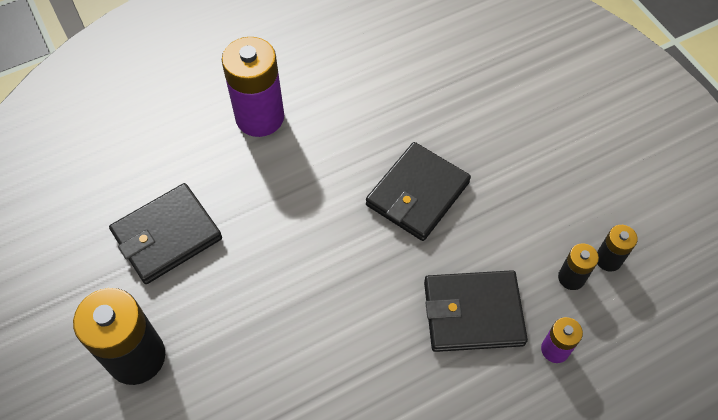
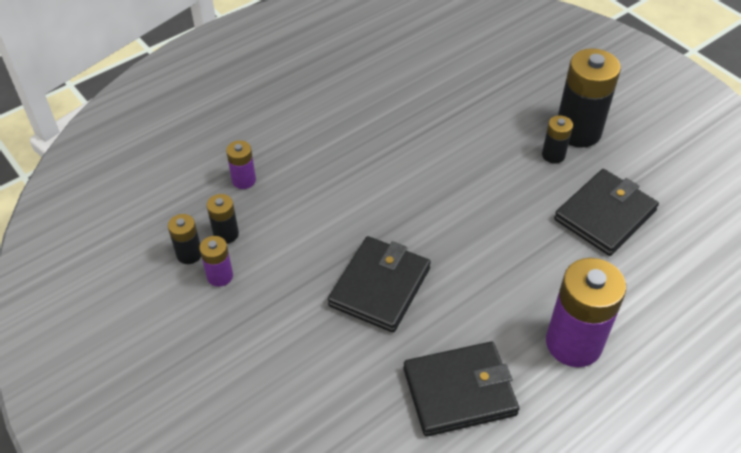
camera: 170 degrees right, 10 degrees down
(183, 325) = (553, 155): none -> black battery
(473, 313) = (314, 195): black wallet -> black wallet (459, 391)
(574, 229) = (220, 276): none -> purple battery

